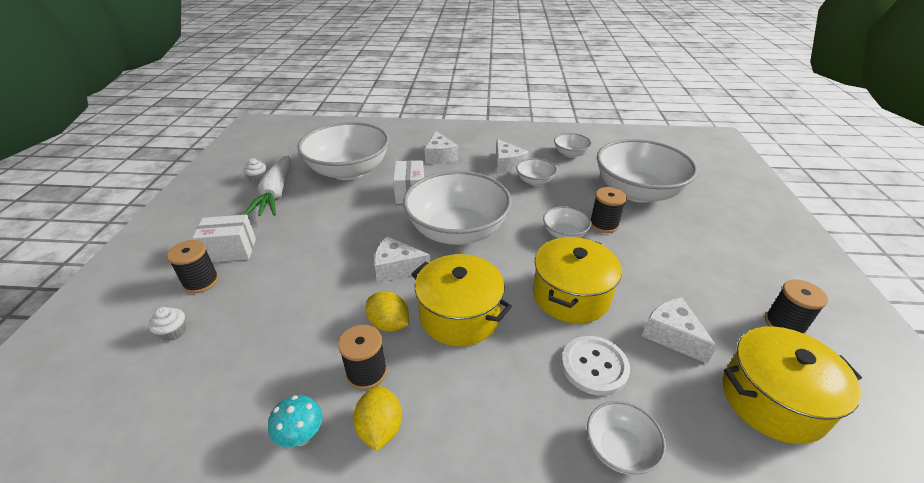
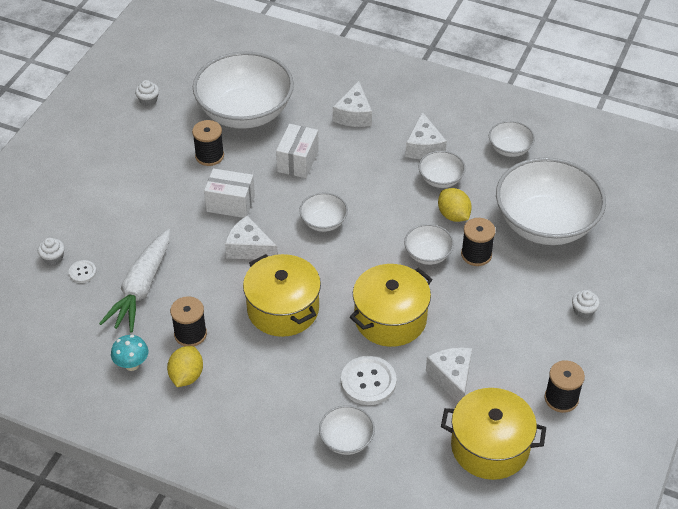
camera: 20 degrees right, 10 degrees up
(201, 282) = (79, 216): black spool -> black spool (209, 156)
(213, 338) = (82, 272): none -> white button
(230, 250) = (107, 188): white box -> white box (230, 203)
(276, 193) = (162, 126): white carrot -> white carrot (141, 288)
(389, 324) = (222, 300): yellow lemon -> yellow lemon (453, 215)
(457, 231) = (323, 222): white bowl -> white bowl, size x0.45
(725, 244) = (583, 311): none -> white cupcake

